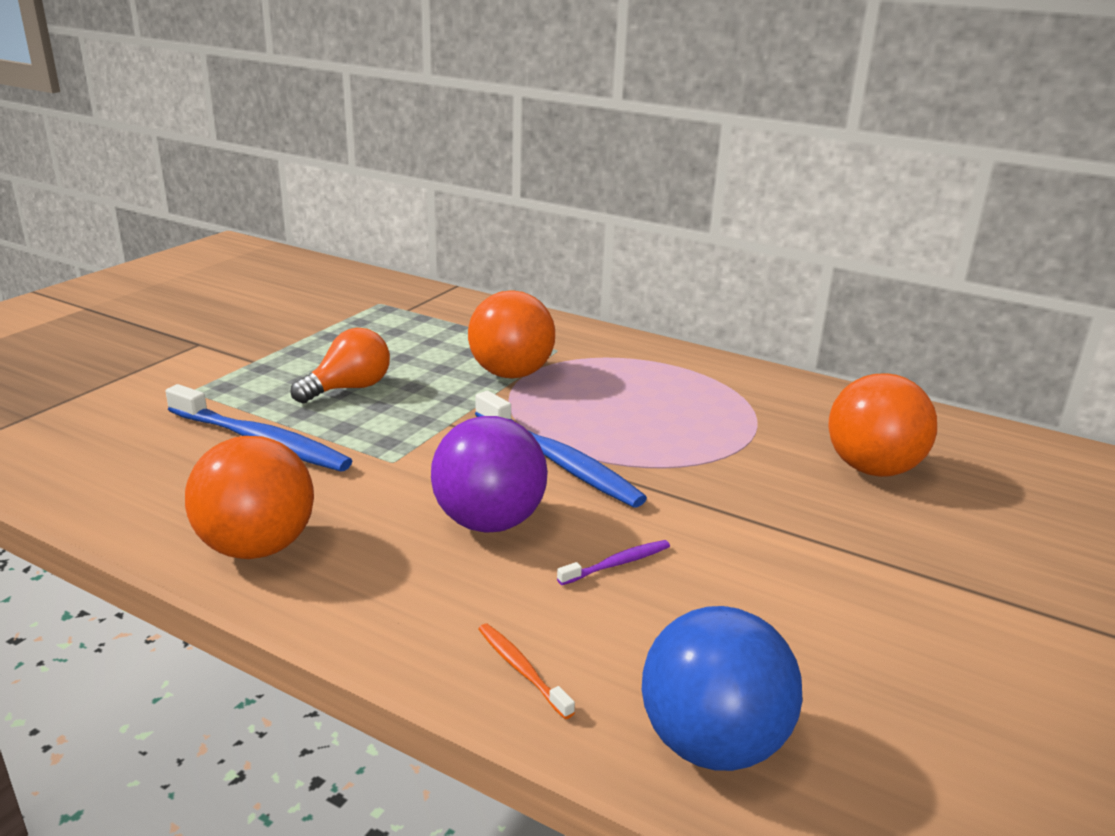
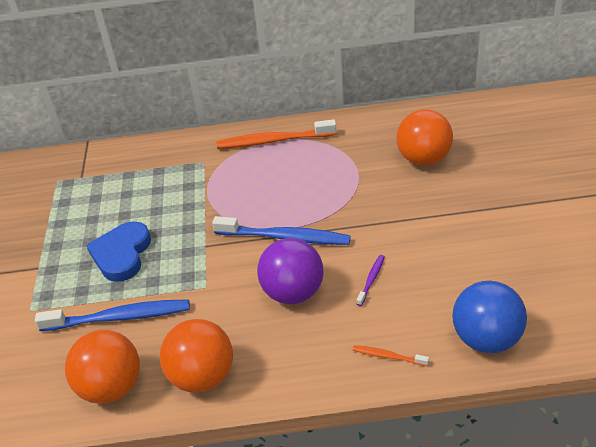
camera: 30 degrees left, 15 degrees up
(349, 388) = (122, 254): orange light bulb -> blue heart
(511, 374) = (198, 193): orange ball -> orange ball (111, 387)
(671, 365) = (273, 141): none -> orange toothbrush

